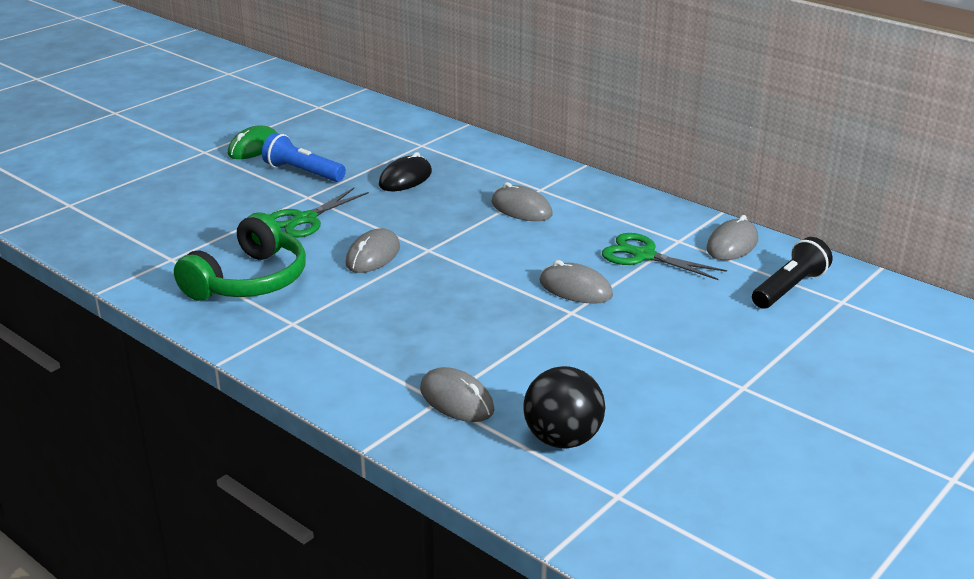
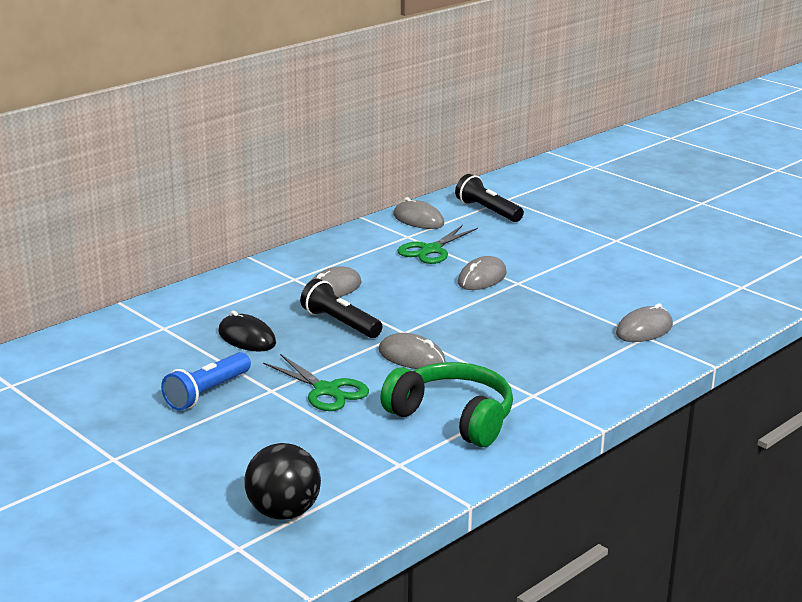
camera: 85 degrees left, 5 degrees down
(253, 147) = (119, 425): green mouse -> none
(442, 217) = (340, 323): none -> black flashlight
(562, 439) = (686, 297): black ball -> black ball (283, 512)

